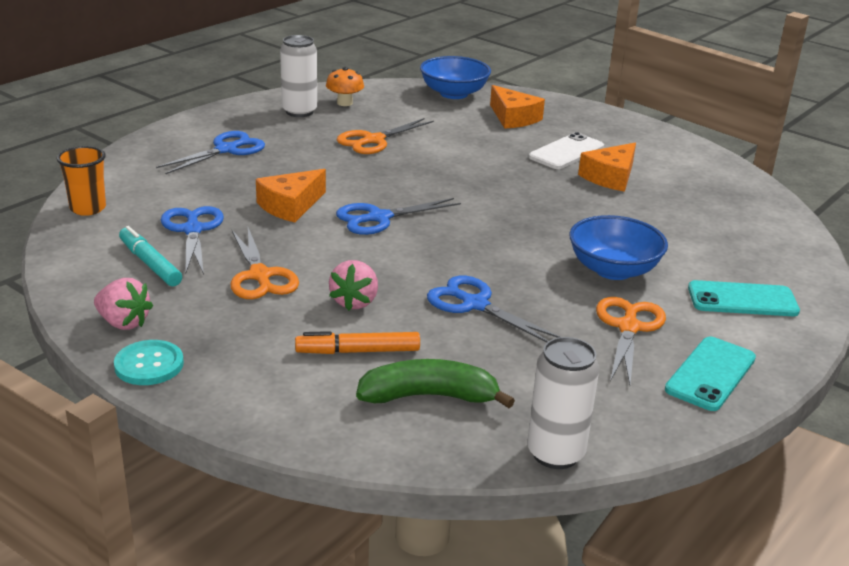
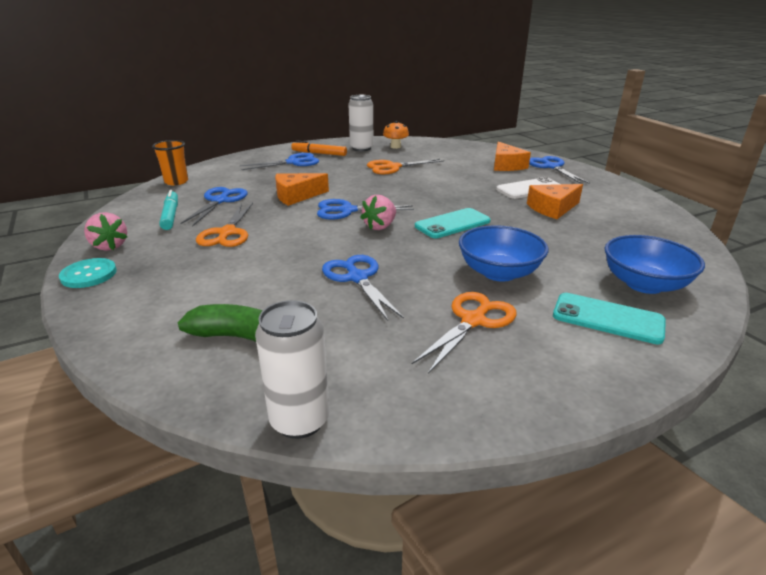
camera: 25 degrees right, 0 degrees up
(354, 302) = (270, 260): pink strawberry -> pink strawberry (380, 226)
(358, 351) = (233, 294): orange marker -> orange marker (319, 153)
(454, 93) = (475, 148): blue bowl -> blue bowl (644, 284)
(568, 113) = (551, 167): none -> blue scissors
(710, 374) = (522, 380): turquoise phone -> turquoise phone (452, 224)

